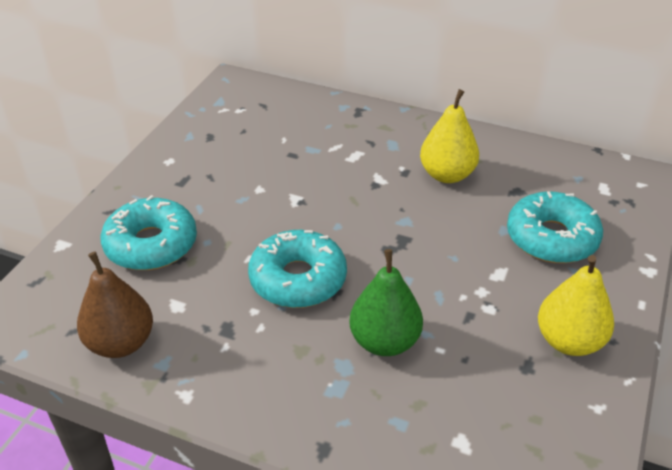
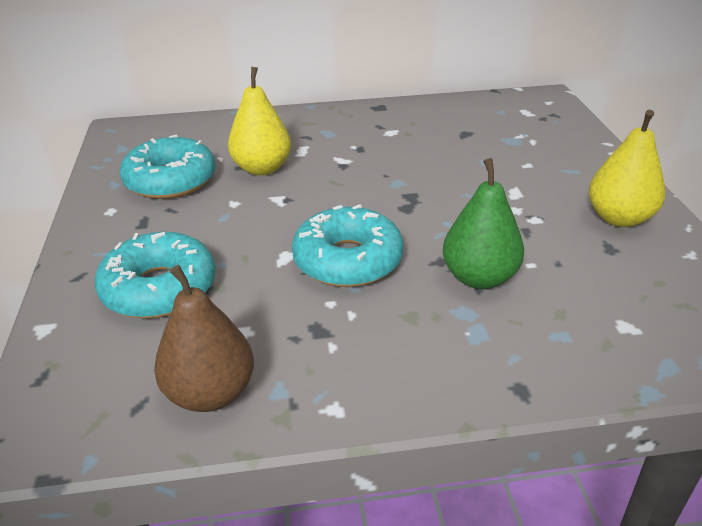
camera: 30 degrees left, 5 degrees down
(447, 175) = (398, 139): yellow pear -> yellow pear (262, 168)
(551, 238) = (527, 155): turquoise donut -> turquoise donut (170, 180)

